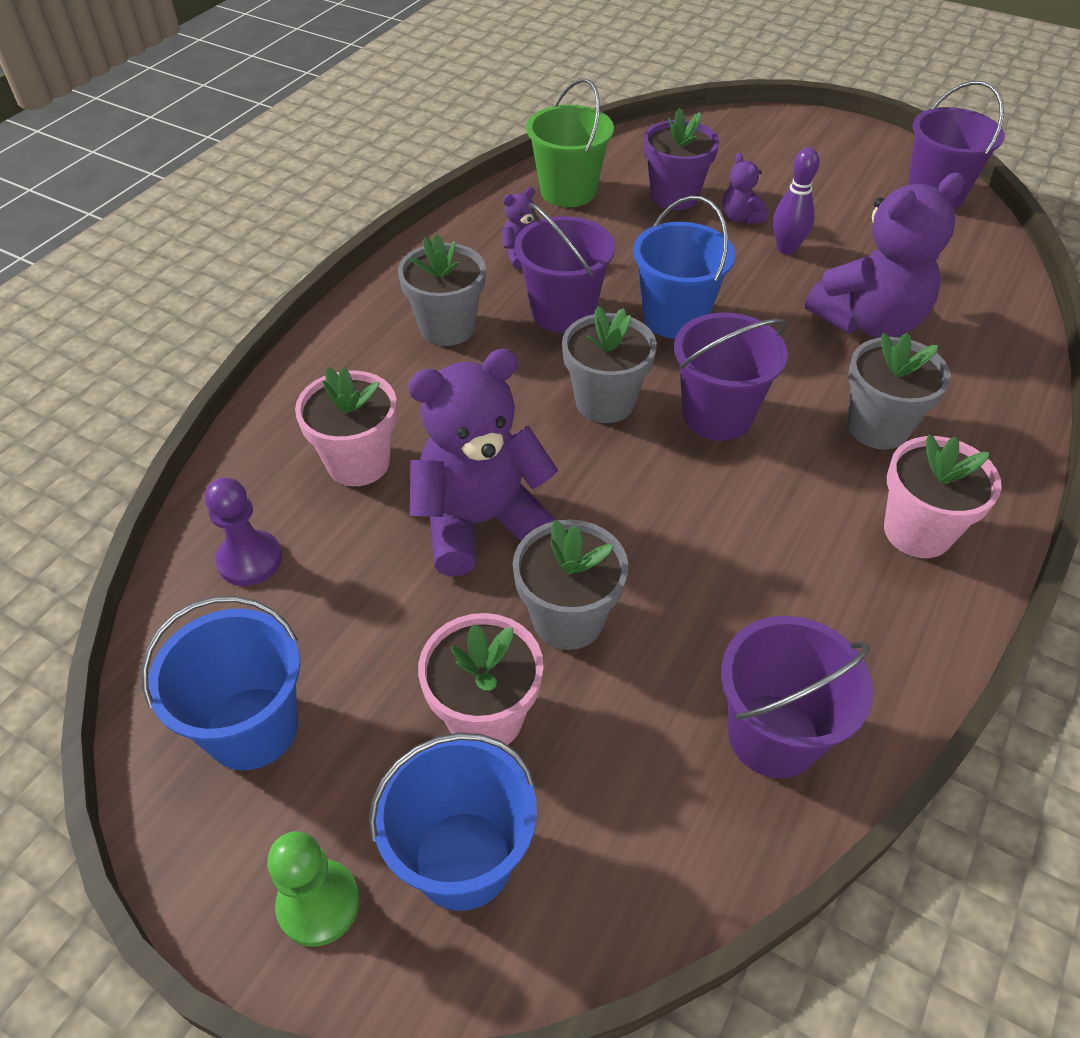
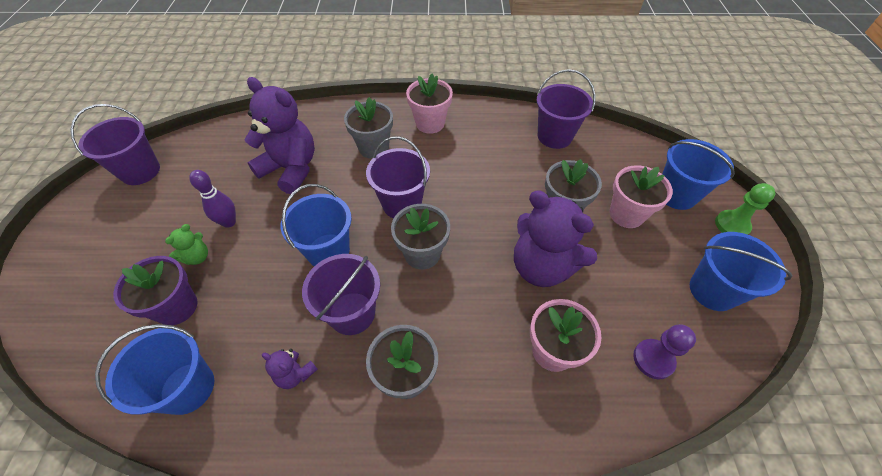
camera: 120 degrees left, 5 degrees up
(568, 191) = (187, 388): green bucket -> blue bucket
(740, 218) = (197, 257): purple teddy bear -> green teddy bear

